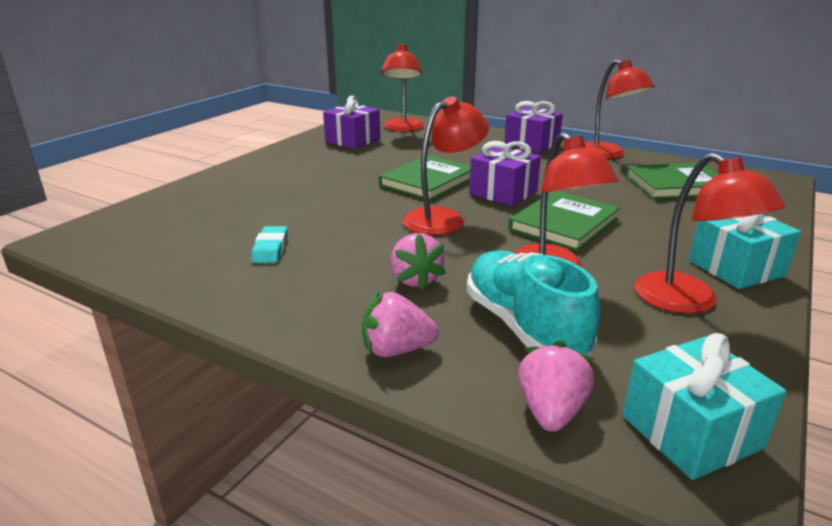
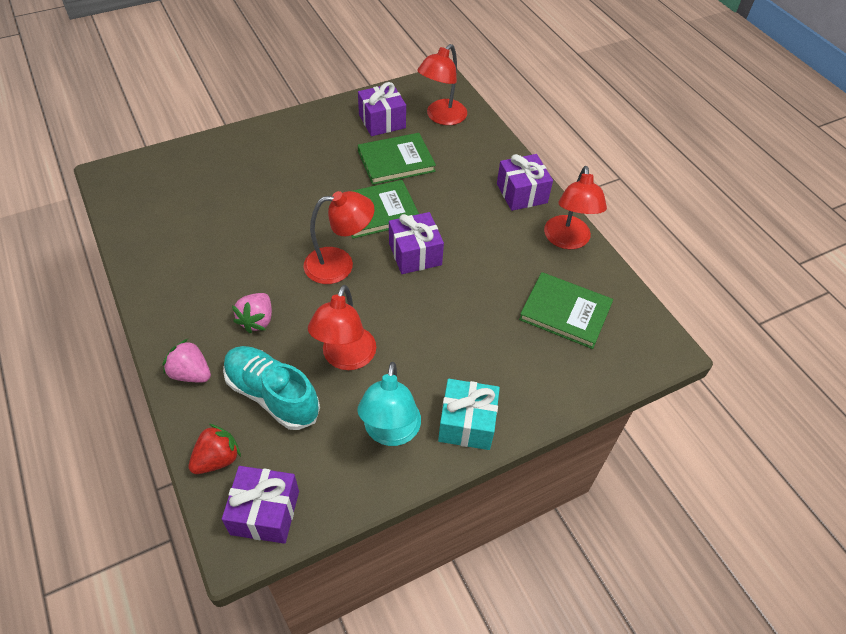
camera: 30 degrees right, 25 degrees up
(270, 249) = (206, 244): turquoise eraser -> none
(524, 326) = (272, 395): turquoise shoe -> turquoise shoe turned 60 degrees counterclockwise
(551, 411) = (217, 459): pink strawberry -> red strawberry
(564, 224) = (412, 314): green book -> green book (396, 161)
(688, 302) = (390, 432): red lamp -> turquoise lamp
(691, 432) = (265, 512): turquoise gift -> purple gift

